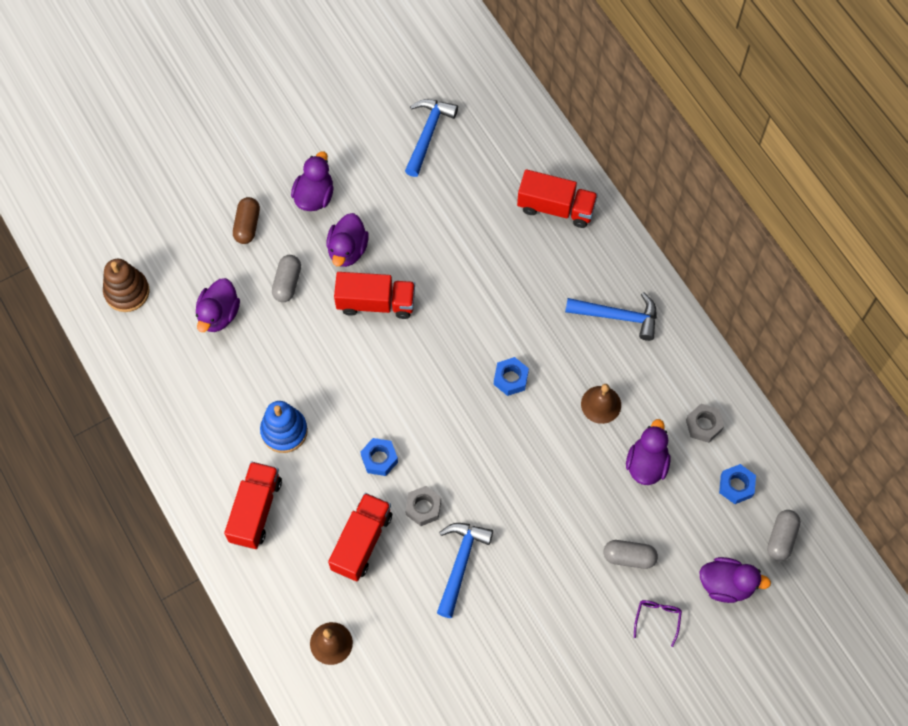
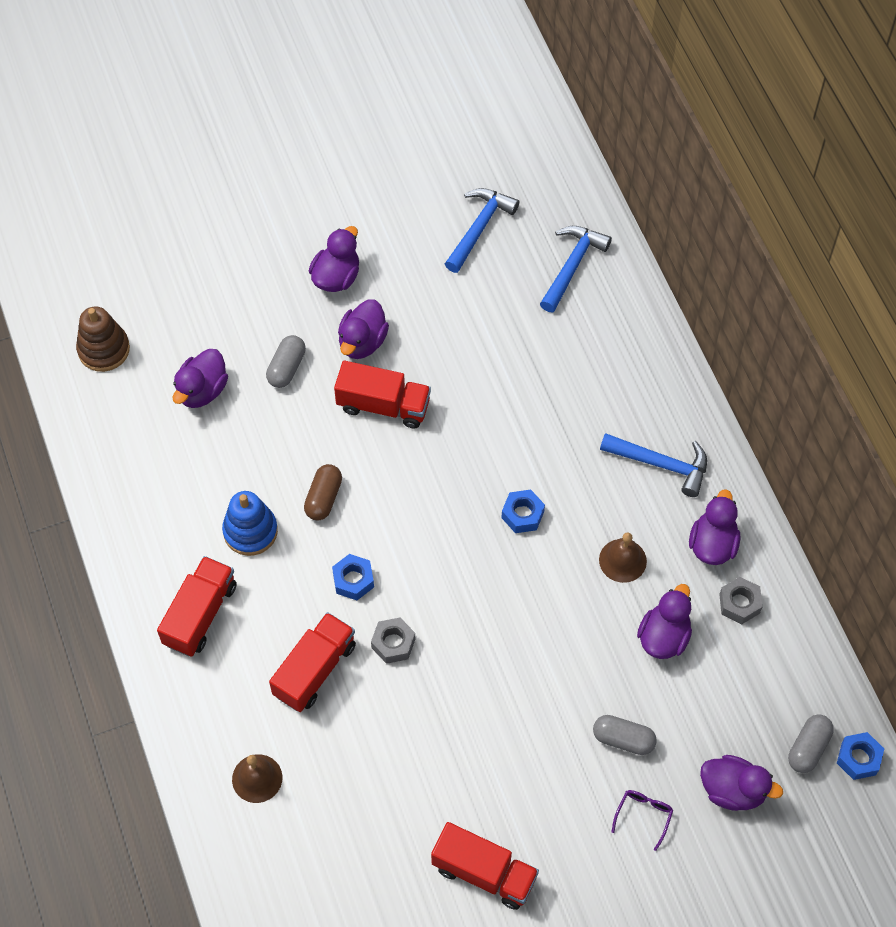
camera: 10 degrees right, 5 degrees down
(247, 225) = (254, 297): brown capsule -> brown capsule (323, 498)
(460, 564) = (424, 714): blue hammer -> blue hammer (572, 266)
(556, 207) = (611, 331): red truck -> red truck (484, 872)
(672, 378) = (712, 544): none -> purple duck
(736, 486) = (765, 679): blue nut -> blue nut (858, 758)

